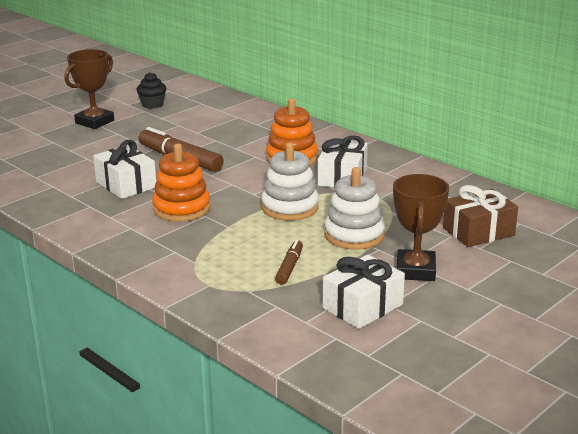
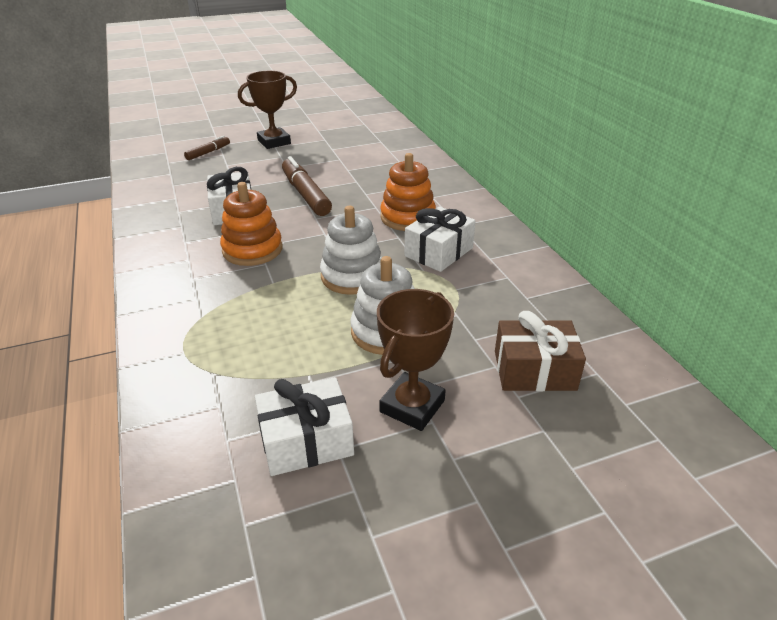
camera: 25 degrees right, 10 degrees up
(152, 105) = (337, 134): black cupcake -> none
(290, 267) = (281, 355): brown marker -> brown marker (208, 152)

